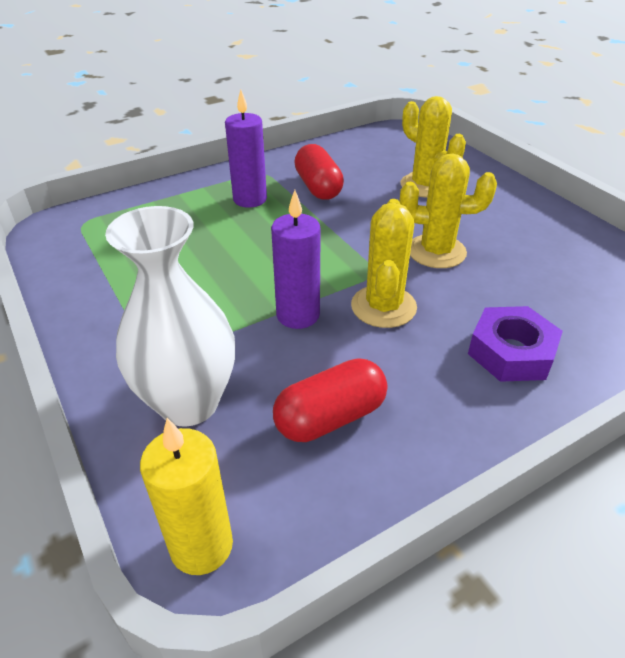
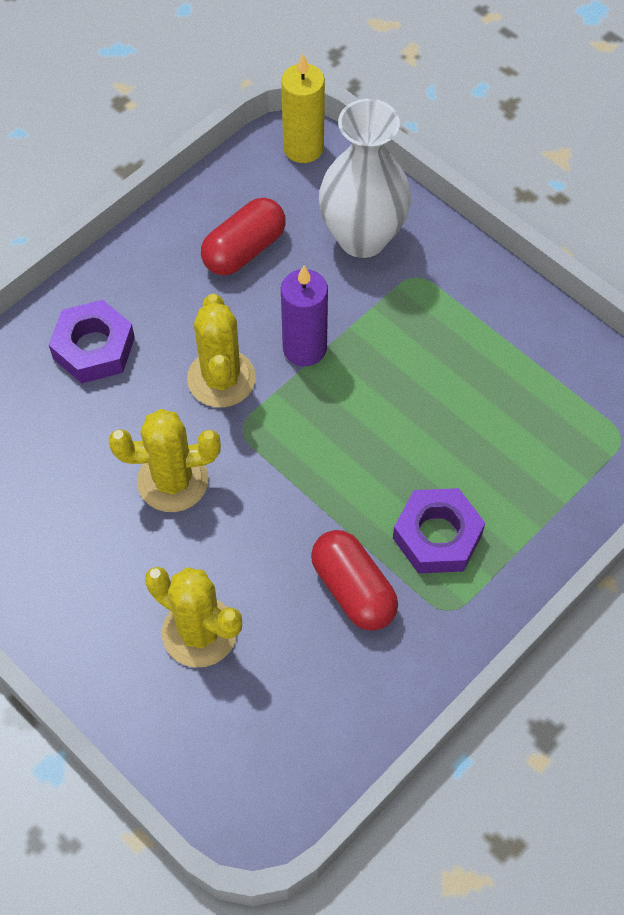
camera: 165 degrees right, 20 degrees up
(250, 199) = (437, 536): purple candle -> purple nut

